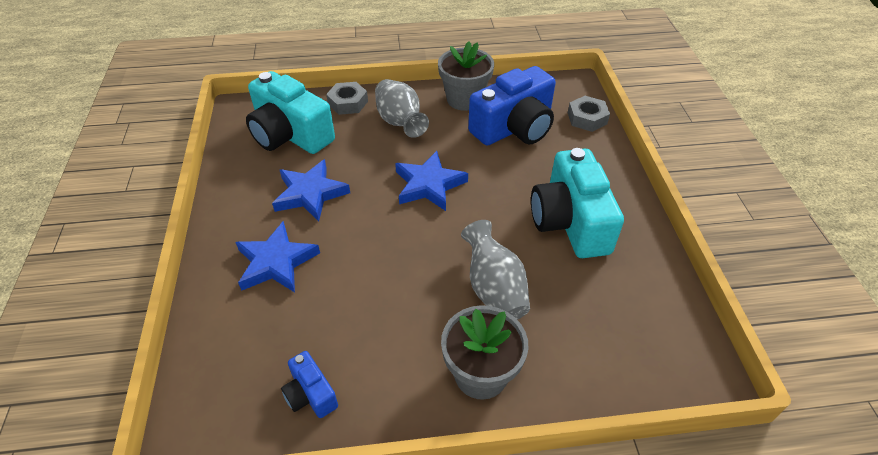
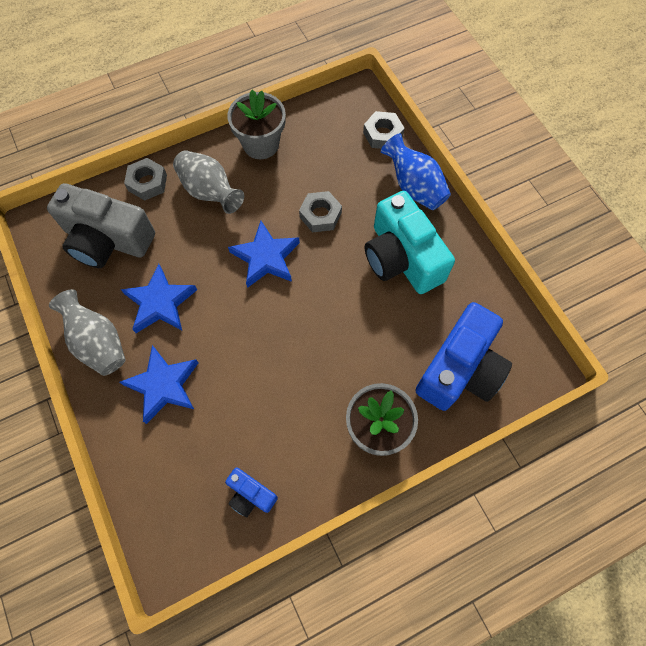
camera: 20 degrees left, 20 degrees up
(290, 134) = (107, 240): turquoise camera -> grey camera
(494, 289) = (360, 347): grey vase -> grey vase (98, 342)
(498, 165) = (320, 215): none -> grey nut
(514, 128) = (320, 166): blue camera -> blue camera (460, 369)
(605, 166) = (414, 186): none -> blue vase

